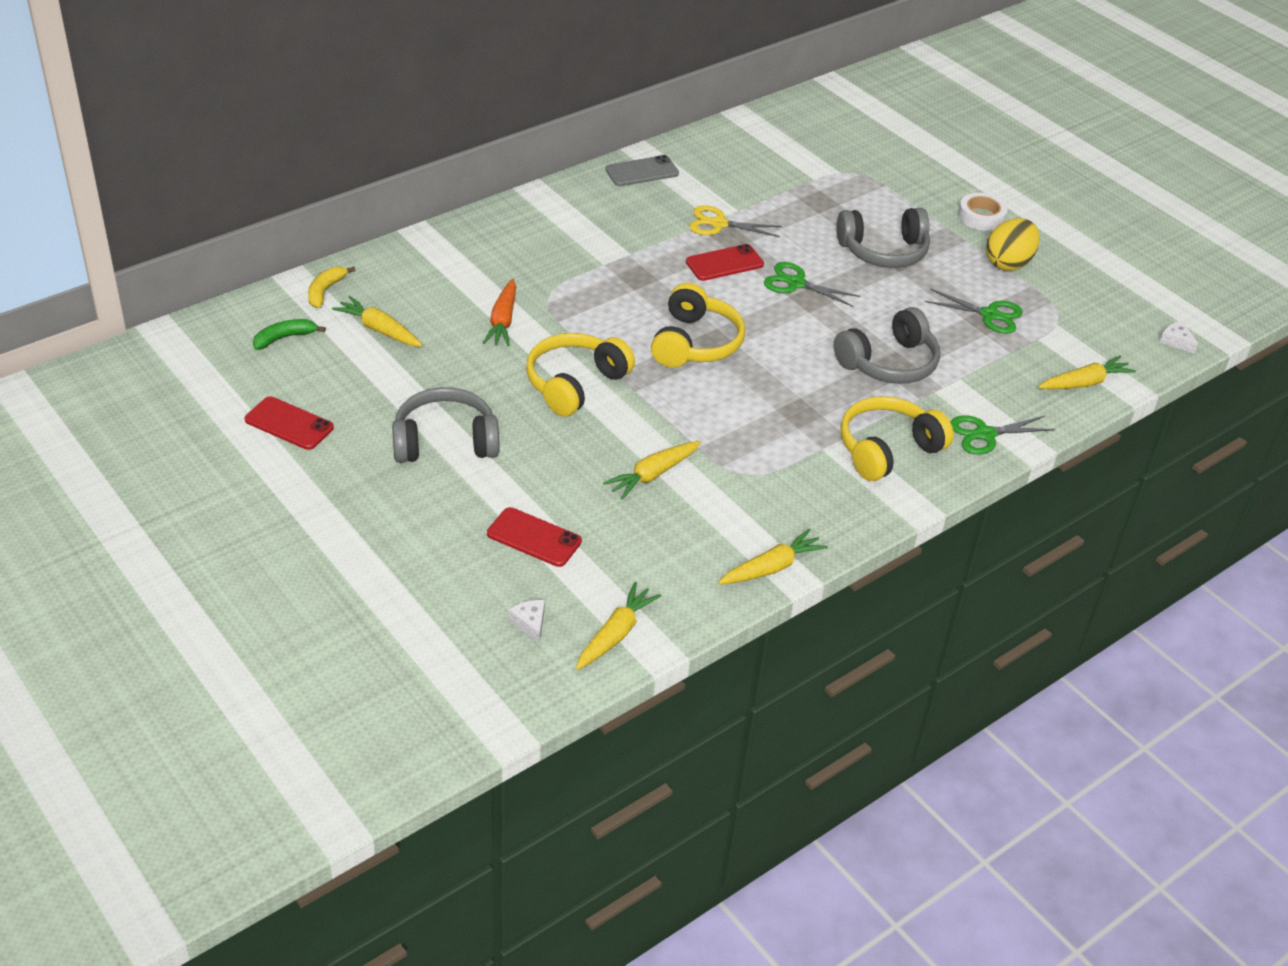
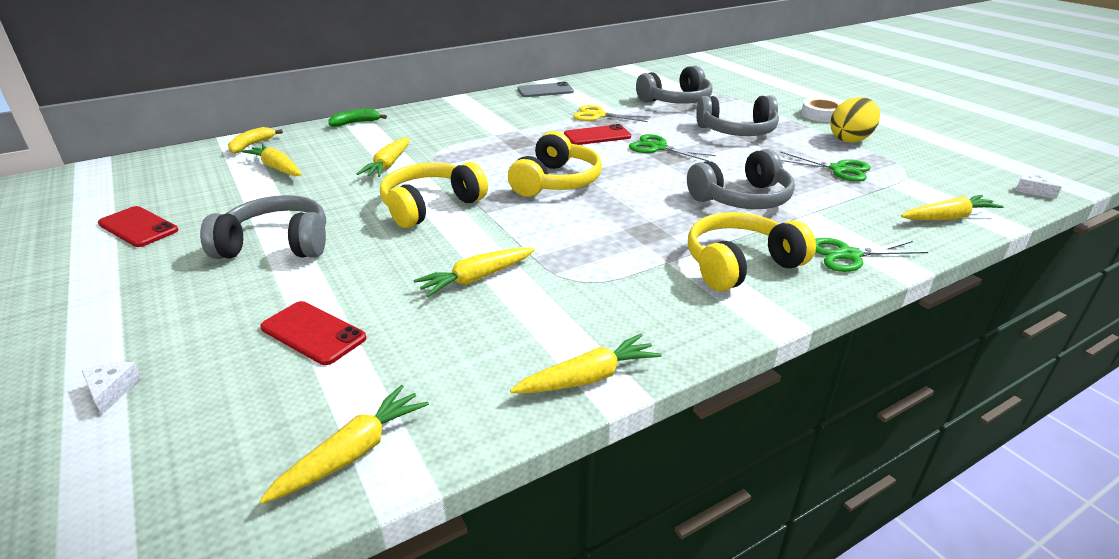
camera: 10 degrees right, 10 degrees down
(284, 338) = (191, 171): green banana -> green banana (356, 123)
(503, 321) = (388, 165): orange carrot -> yellow carrot
(530, 623) = (247, 432): white cheese -> white cheese (111, 390)
(809, 191) = (676, 101): none -> grey headphones

